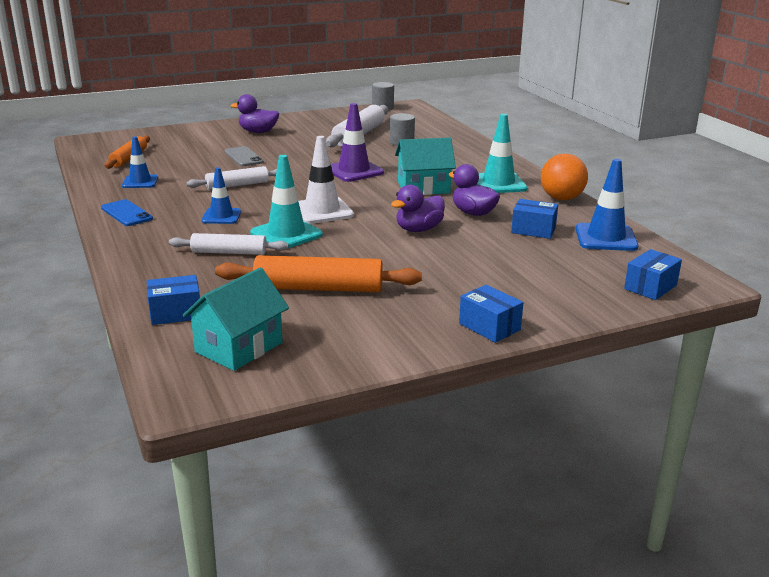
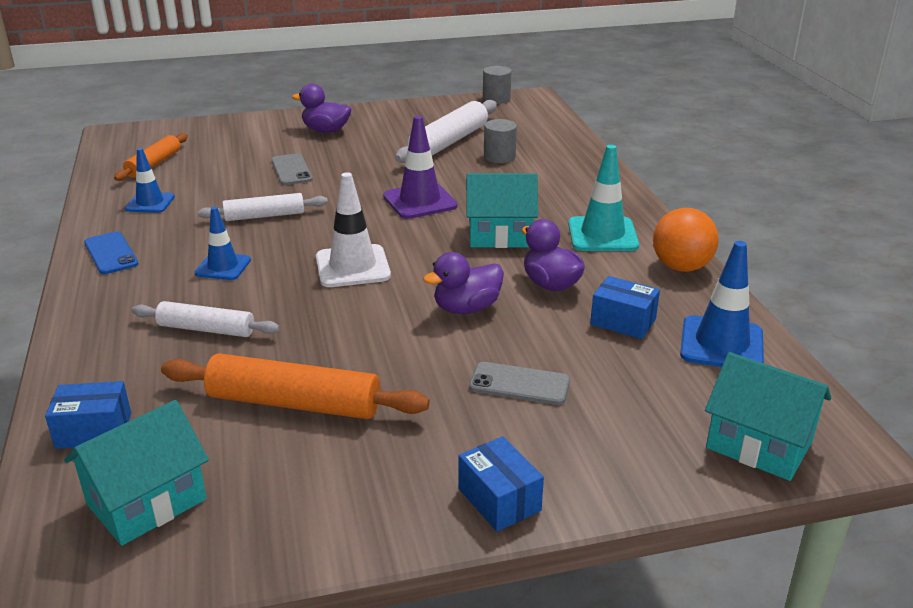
camera: 10 degrees right, 5 degrees up
(286, 234) = (291, 303): turquoise traffic cone -> none
(476, 267) = (519, 384): none -> grey phone
(650, 287) = (759, 444): blue box -> turquoise house

